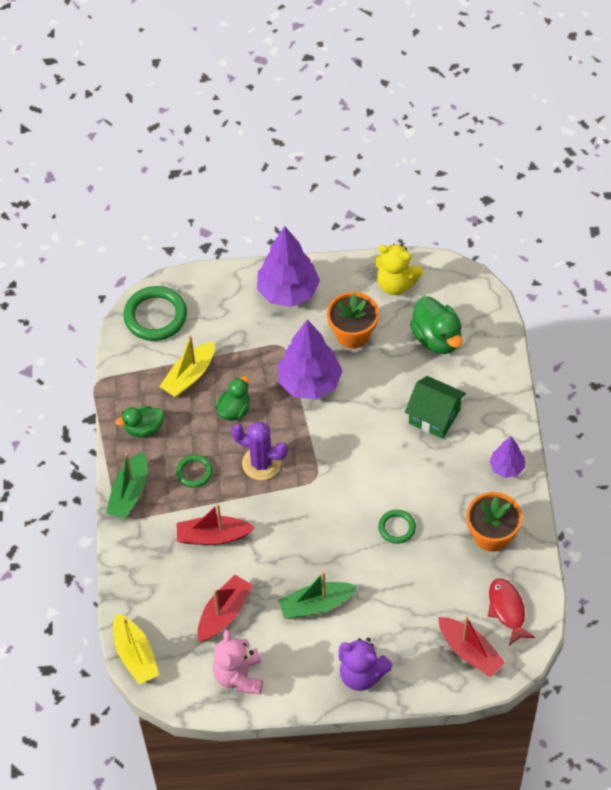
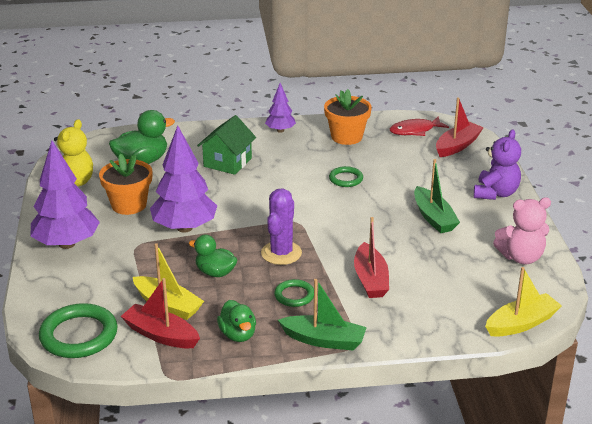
camera: 95 degrees left, 25 degrees down
(224, 613) = (457, 269): red boat -> red boat (160, 335)

